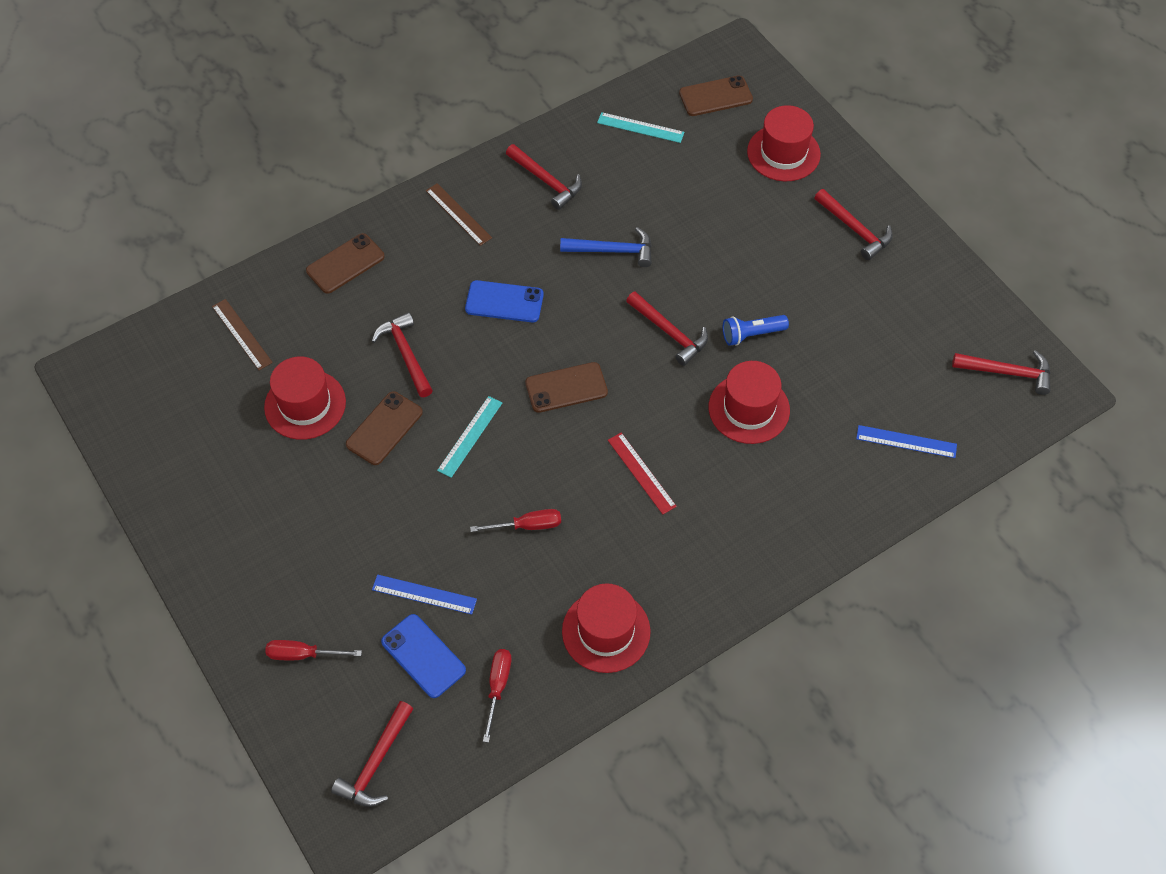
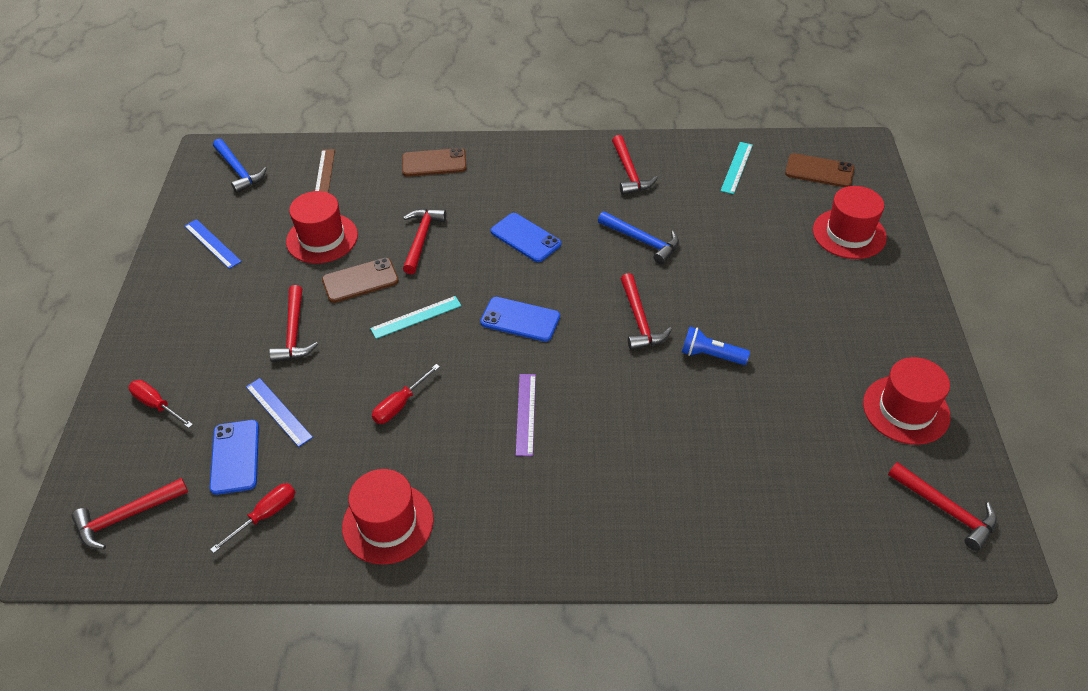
camera: 35 degrees right, 10 degrees down
(142, 375) = (239, 171): none -> blue hammer
(458, 214) = (543, 166): brown ruler -> none
(527, 525) = (400, 404): red screwdriver -> red screwdriver turned 105 degrees clockwise
(566, 388) = (520, 319): brown phone -> blue phone
(640, 127) = (736, 167): turquoise ruler -> turquoise ruler turned 60 degrees clockwise
(641, 473) = (526, 414): red ruler -> purple ruler
(749, 409) = (661, 412): red hat -> red hat (906, 410)
(854, 229) = (873, 318): red hammer -> red hammer (294, 332)
(906, 441) = (791, 516): blue ruler -> blue ruler (212, 243)

